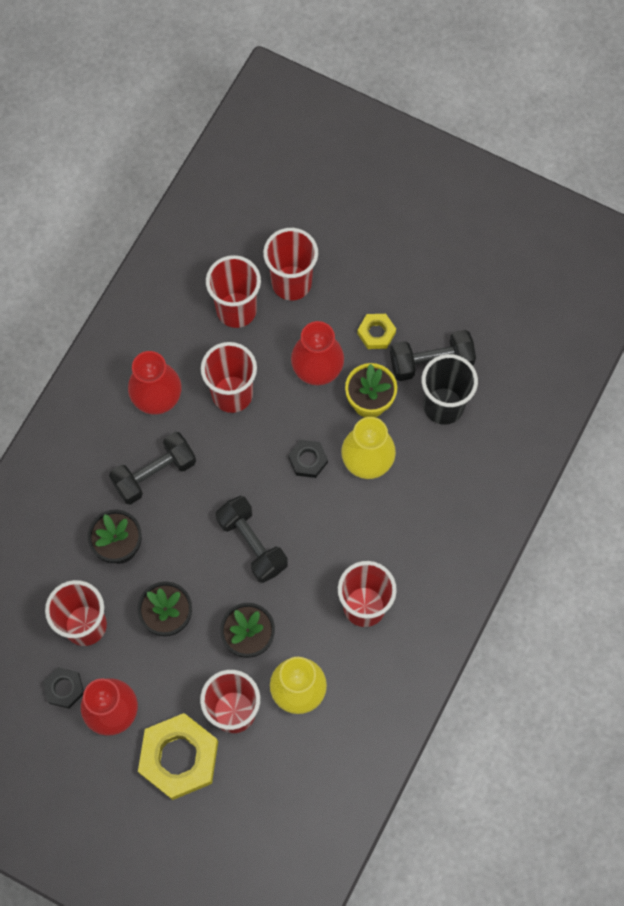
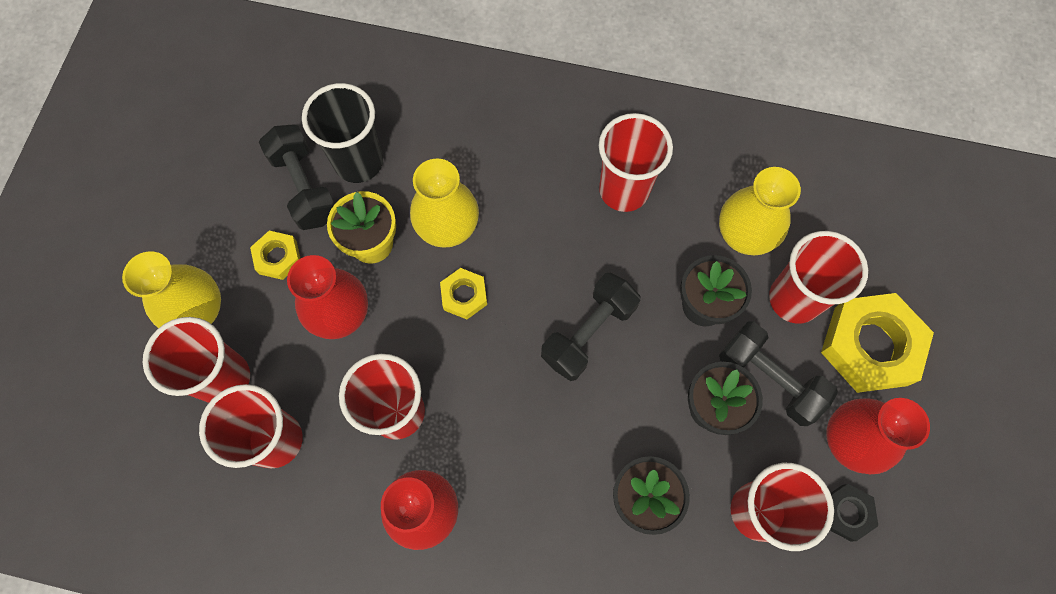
camera: 105 degrees left, 0 degrees up
(154, 473) = (531, 482): black dumbbell -> black dumbbell (769, 379)
(308, 460) = (464, 295): black nut -> yellow nut
(347, 273) = (199, 311): none -> yellow vase

